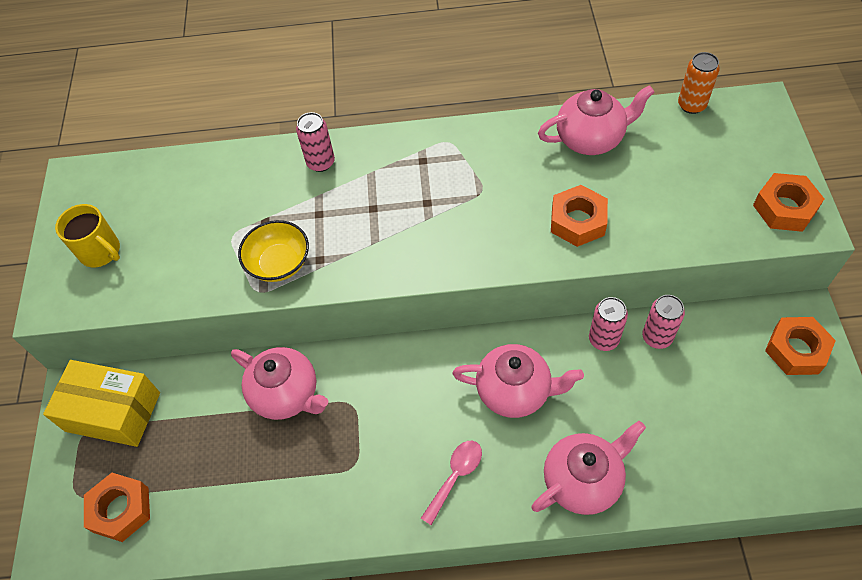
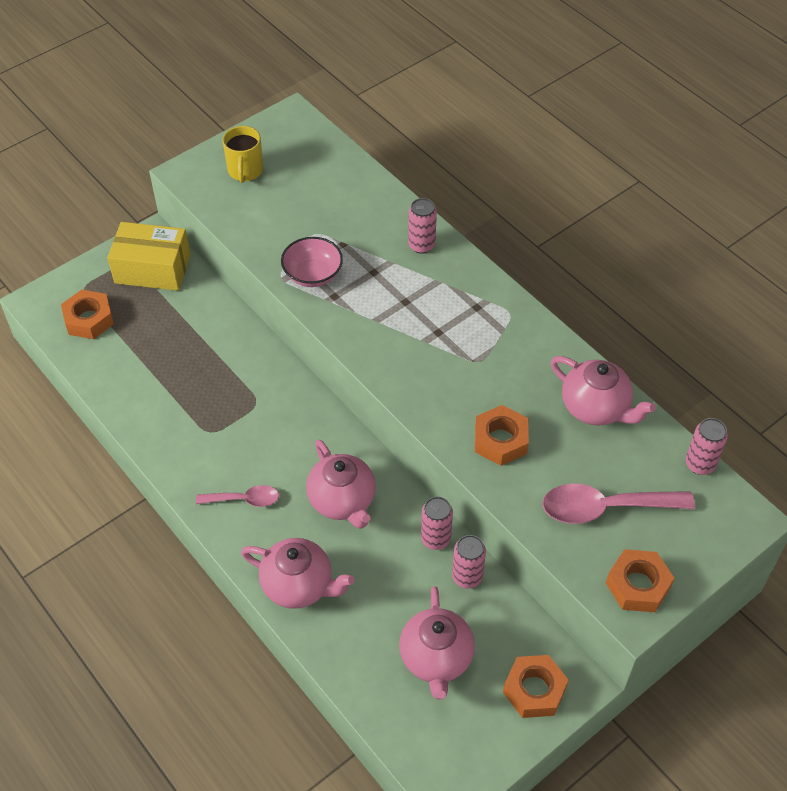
camera: 50 degrees right, 5 degrees down
(113, 411) = (152, 269): yellow box -> yellow box turned 60 degrees counterclockwise
(279, 263) = (313, 274): yellow bowl -> pink bowl
(286, 394) = (236, 358): pink teapot -> pink teapot (436, 658)
(691, 105) = (700, 464): orange can -> pink can
(695, 187) = (605, 508): none -> pink spoon

